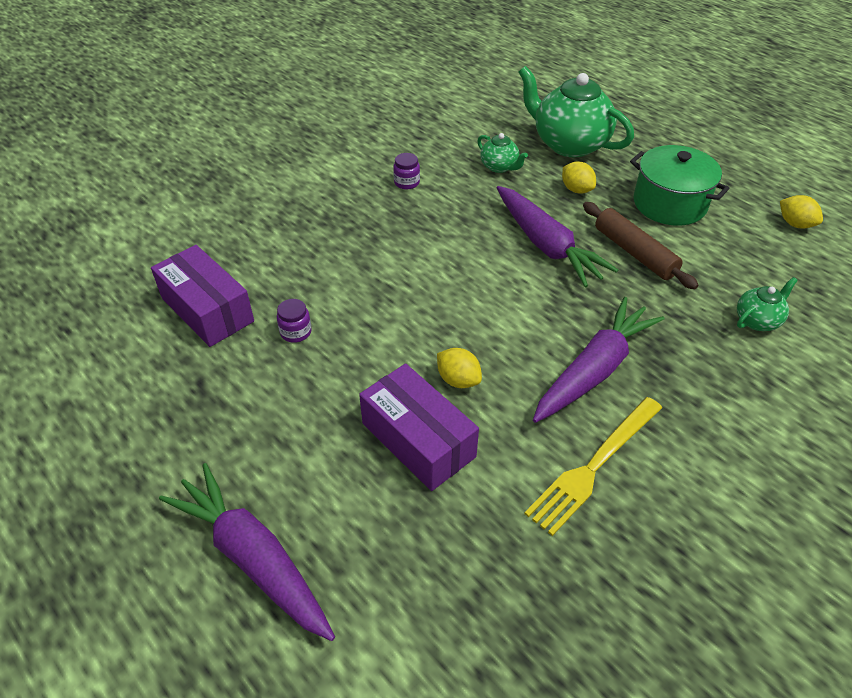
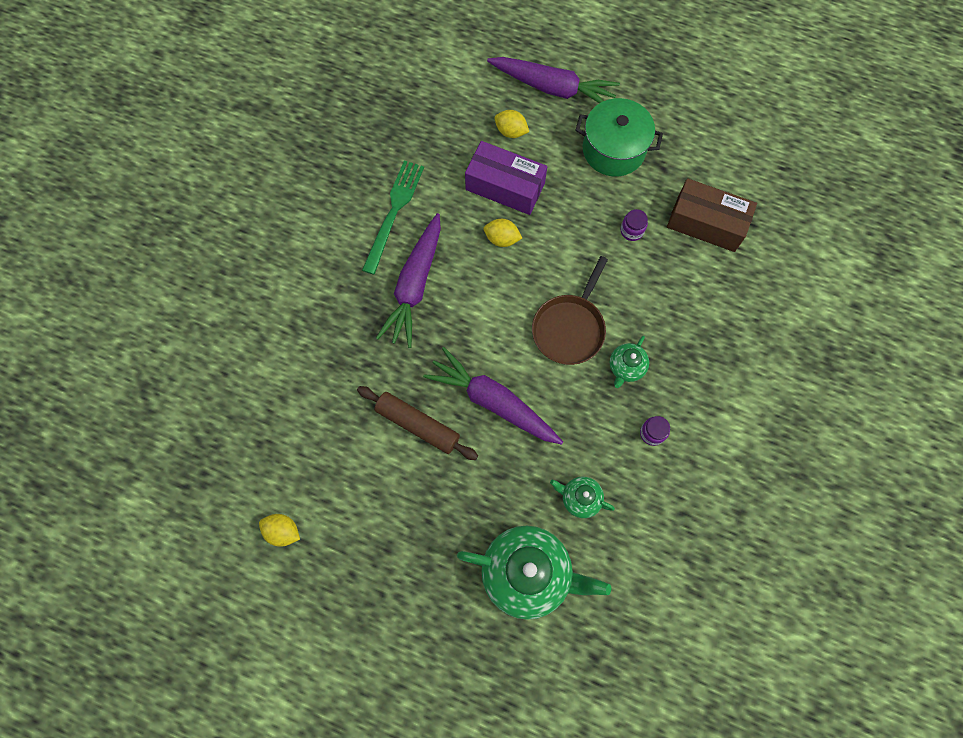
camera: 155 degrees right, 25 degrees up
(207, 309) = (706, 223): purple box -> brown box
(431, 273) = (570, 328): none -> brown pan
(576, 189) = (494, 494): yellow lemon -> yellow lemon (511, 131)
(594, 465) = (393, 213): yellow fork -> green fork
(669, 204) = (402, 511): green pot -> green pot (613, 149)
(757, 320) = (306, 385): green teapot -> green teapot (626, 367)

